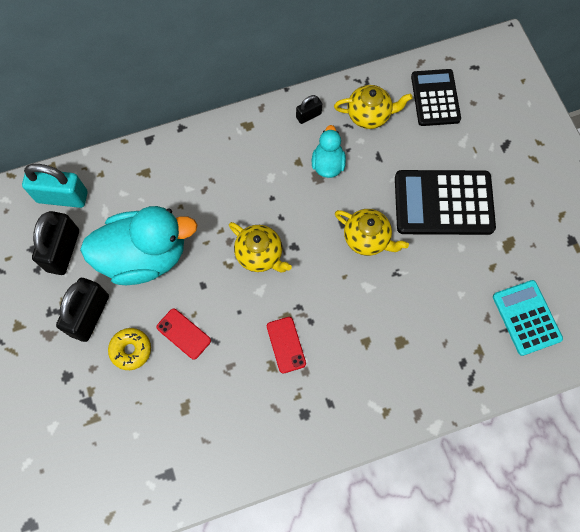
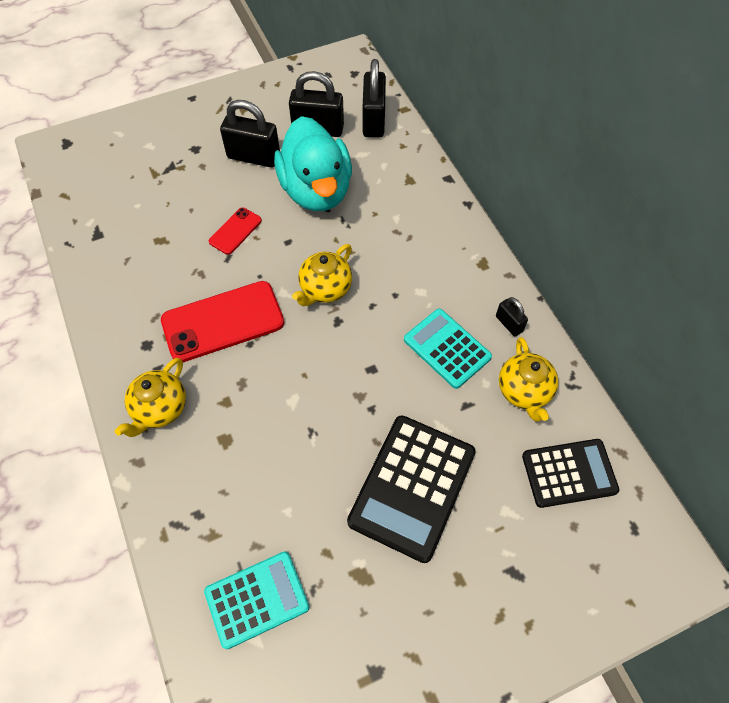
camera: 85 degrees right, 10 degrees down
(62, 197) = (373, 121): turquoise padlock -> black padlock
(131, 350) = (219, 192): yellow donut -> none
(286, 345) = (223, 322): red phone -> red phone, size x1.96
(328, 164) = (447, 348): turquoise duck -> turquoise calculator
(367, 239) = (353, 397): yellow teapot -> yellow teapot (160, 409)
(443, 203) = (412, 487): black calculator -> black calculator turned 150 degrees counterclockwise

